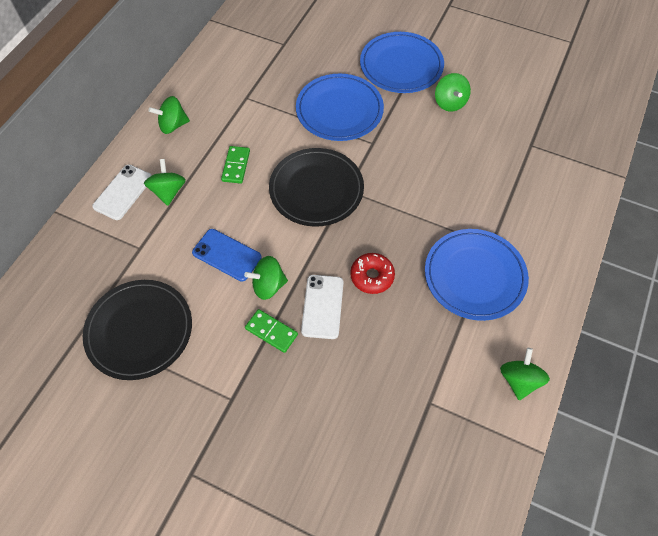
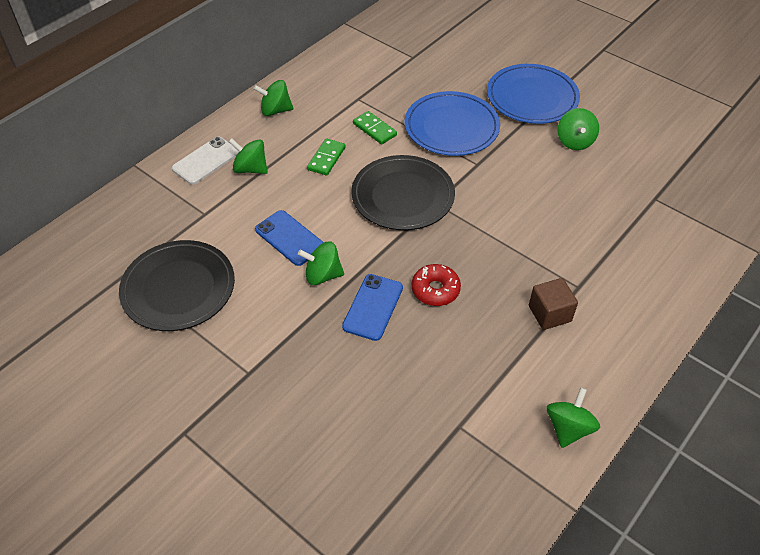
camera: 15 degrees right, 10 degrees down
(168, 191) = (250, 169): green spinning top -> green spinning top turned 75 degrees counterclockwise
(271, 332) = (311, 319): green domino -> green domino (374, 129)
(322, 306) = (373, 307): white phone -> blue phone
(474, 276) = (549, 313): blue plate -> brown cube

